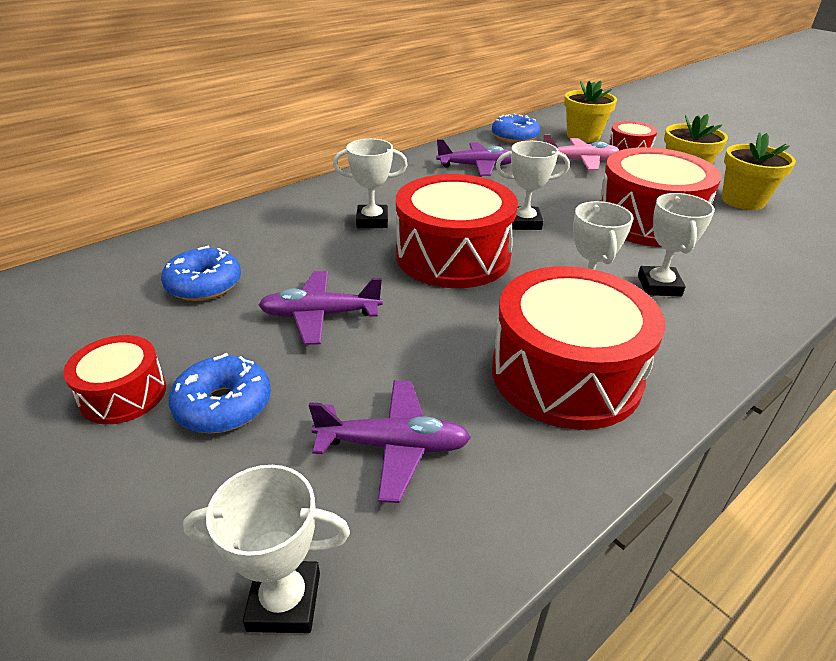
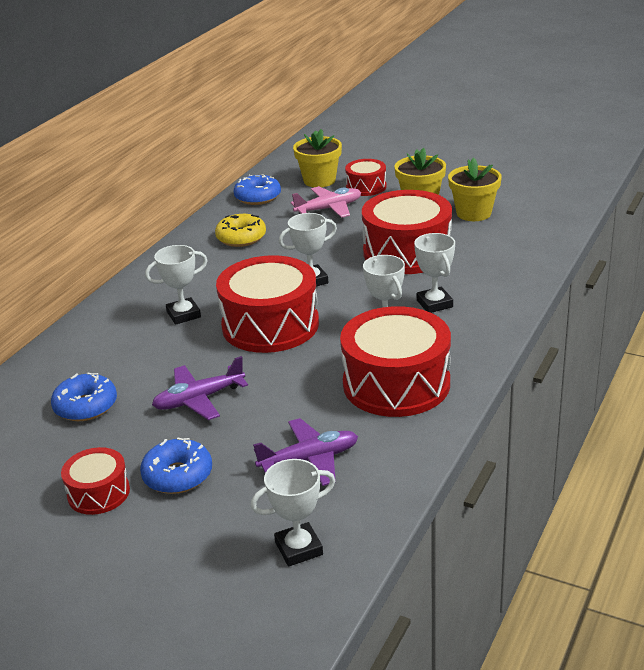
camera: 20 degrees left, 5 degrees down
(477, 166) = (241, 238): purple plane -> yellow donut

